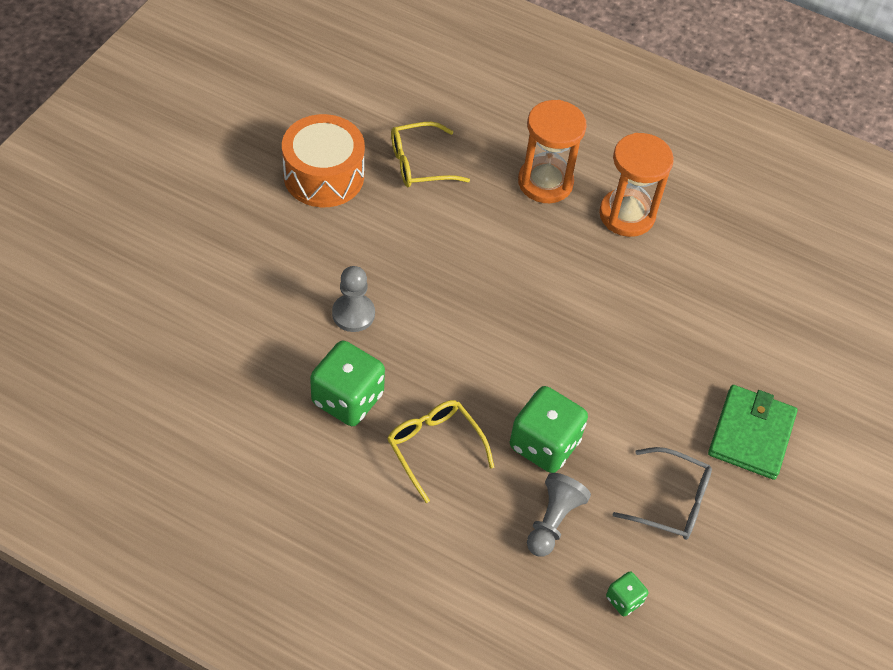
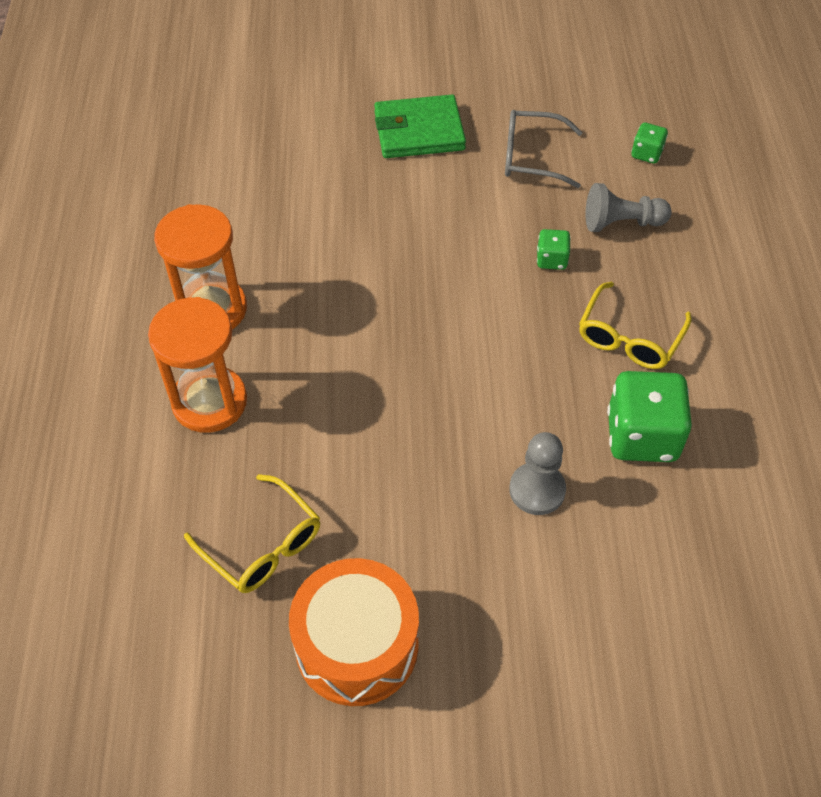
camera: 115 degrees left, 0 degrees up
(544, 444) = (551, 260): green dice -> green dice, size x0.49
(671, 501) = (531, 157): grey glasses -> grey glasses turned 75 degrees counterclockwise

